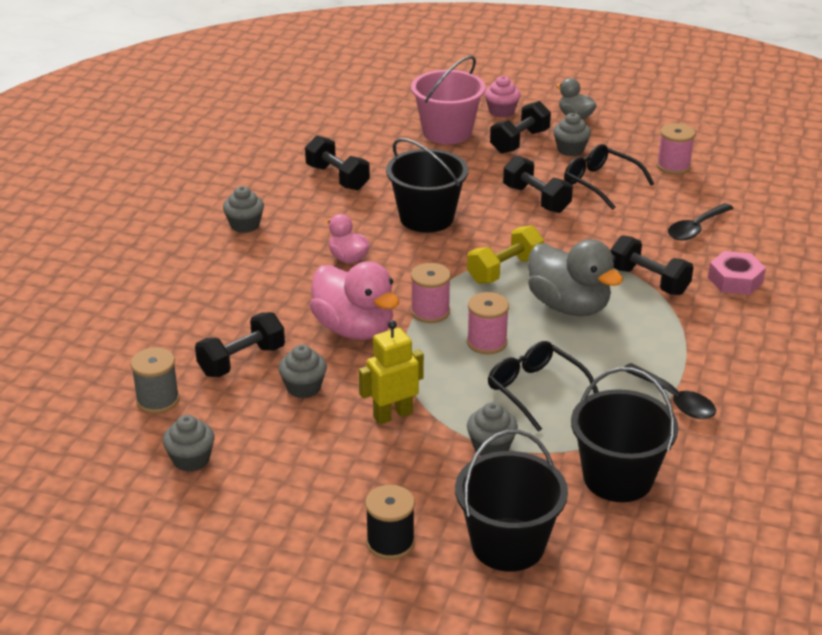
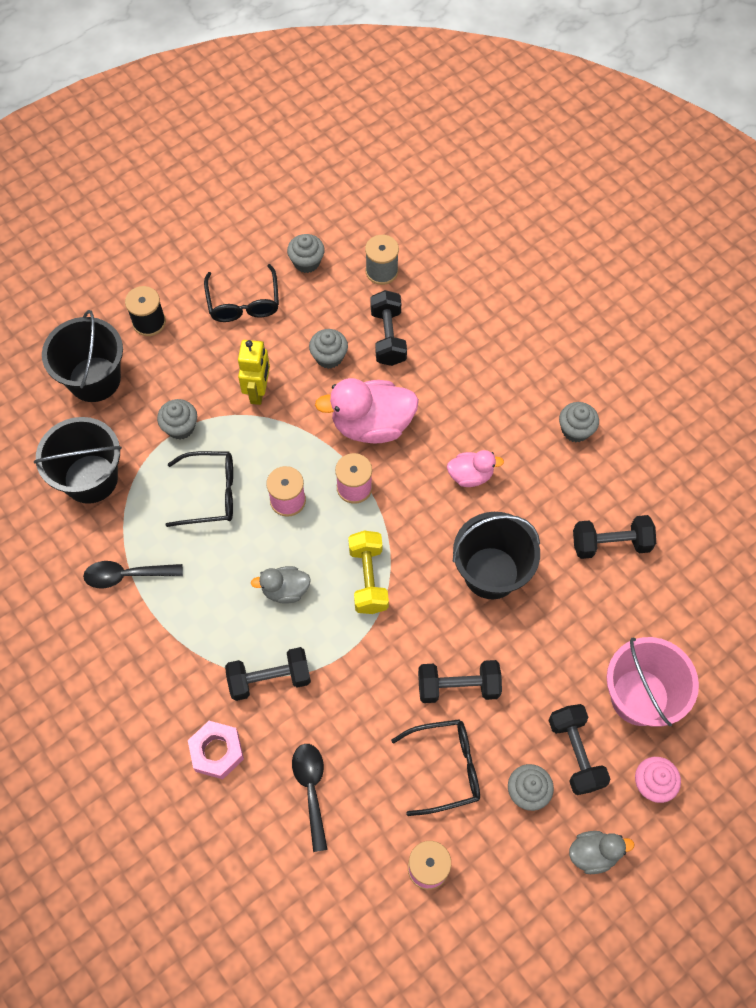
camera: 125 degrees right, 30 degrees up
(292, 480) = (243, 303): none -> black glasses
(569, 306) = (285, 590): grey duck -> grey duck, size x0.54

